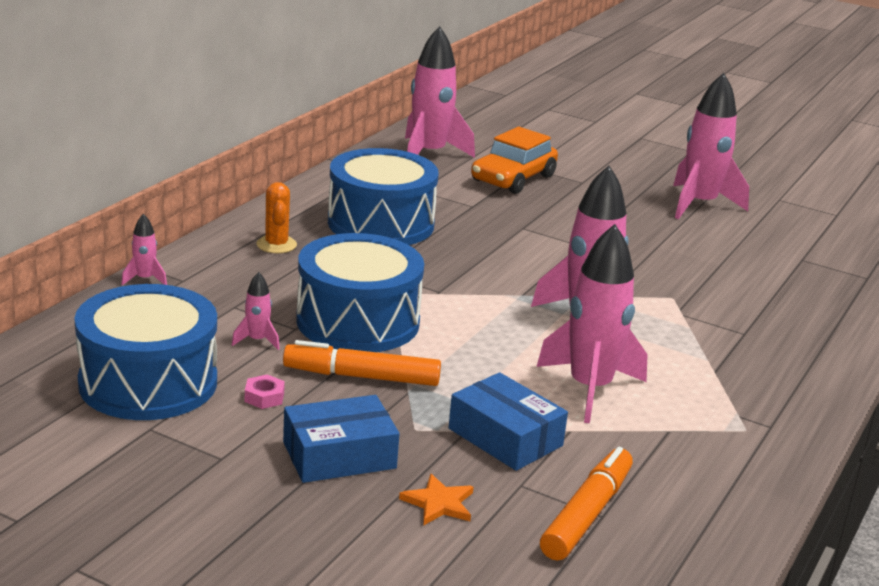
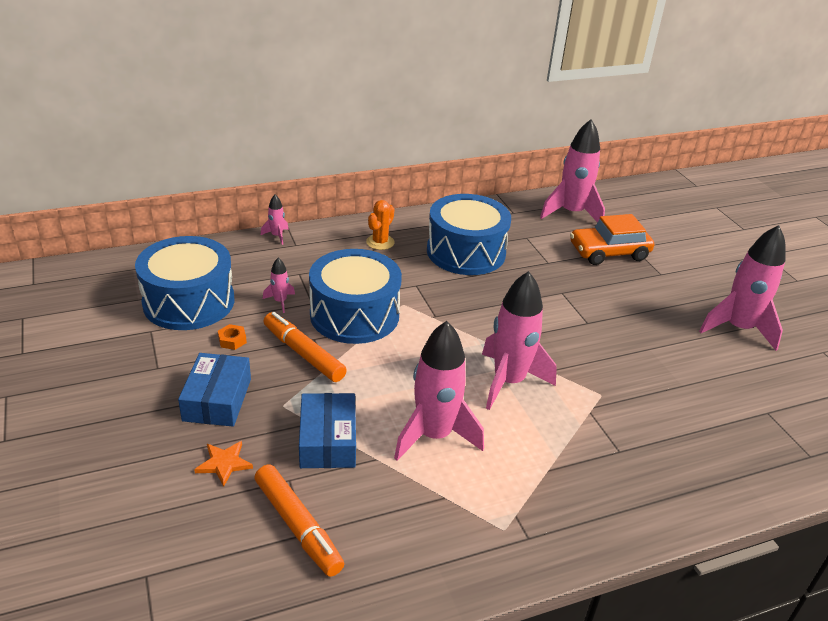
camera: 40 degrees right, 10 degrees up
(264, 397) = (232, 340): pink nut -> orange nut
(339, 455) = (217, 399): blue box -> blue box turned 75 degrees clockwise
(586, 514) = (298, 526): orange marker -> orange marker turned 75 degrees clockwise

